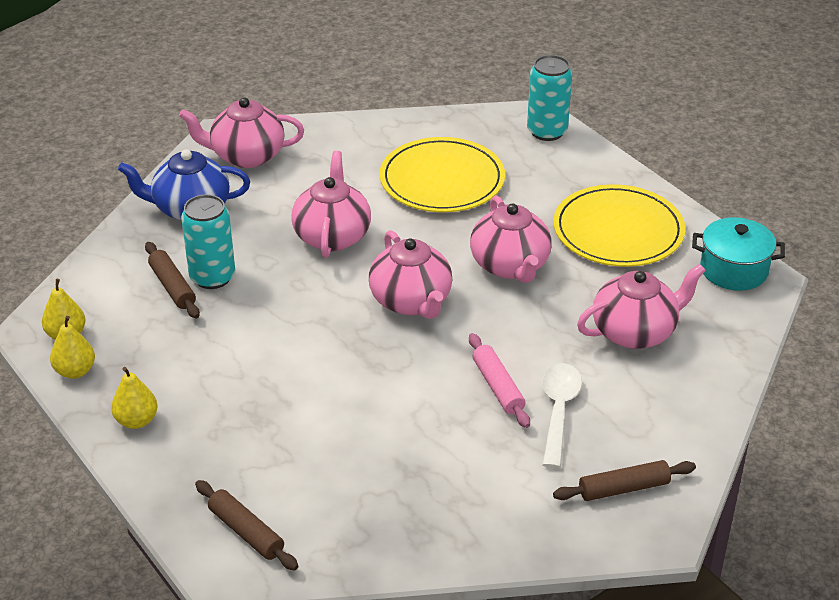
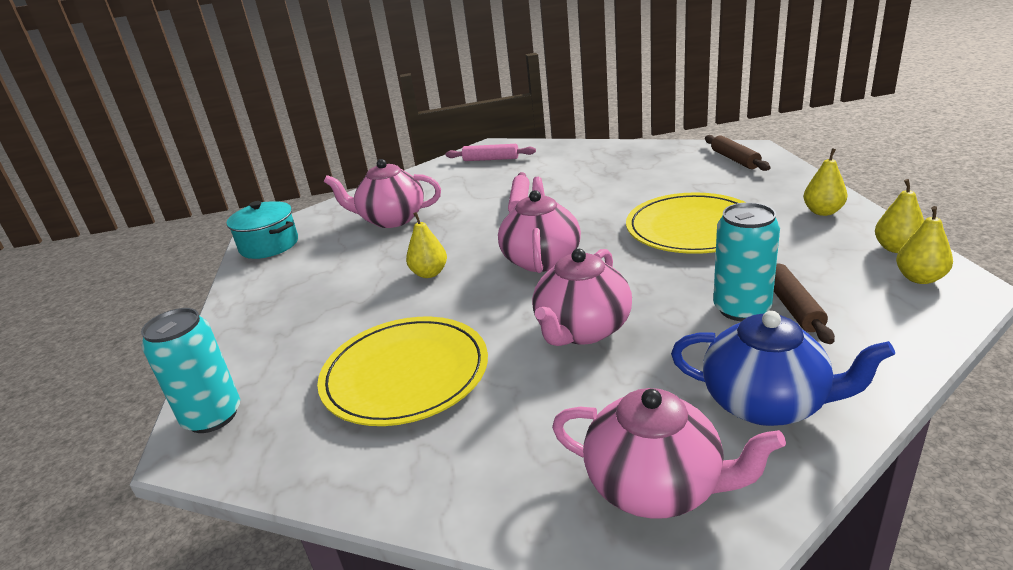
camera: 150 degrees left, 10 degrees down
(510, 266) = (429, 273): pink teapot -> yellow pear
(558, 411) = (492, 189): white spoon -> none
(618, 231) = (305, 286): yellow plate -> yellow plate (692, 228)
(623, 488) = (491, 159): brown rolling pin -> pink rolling pin

